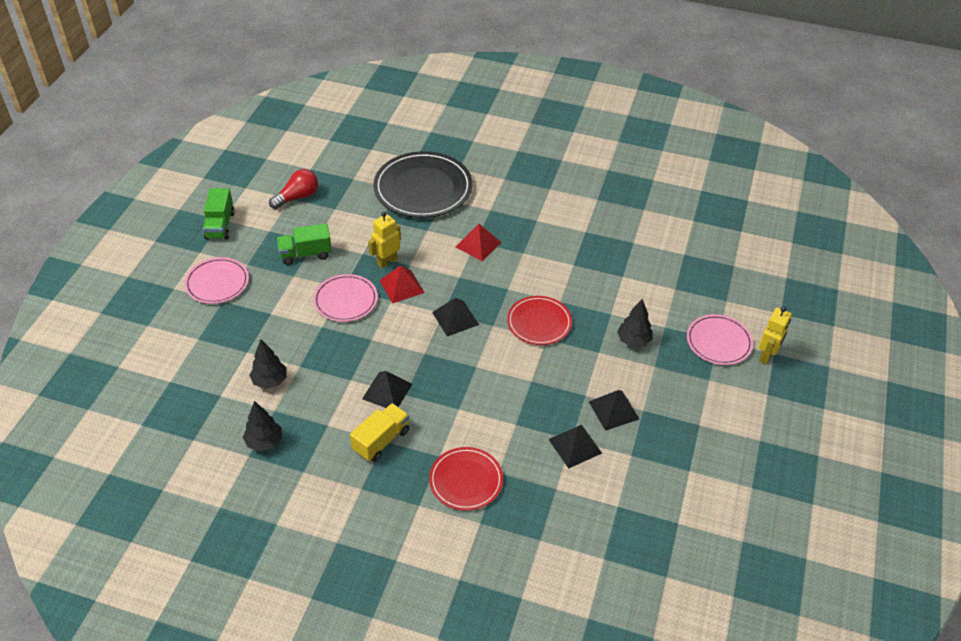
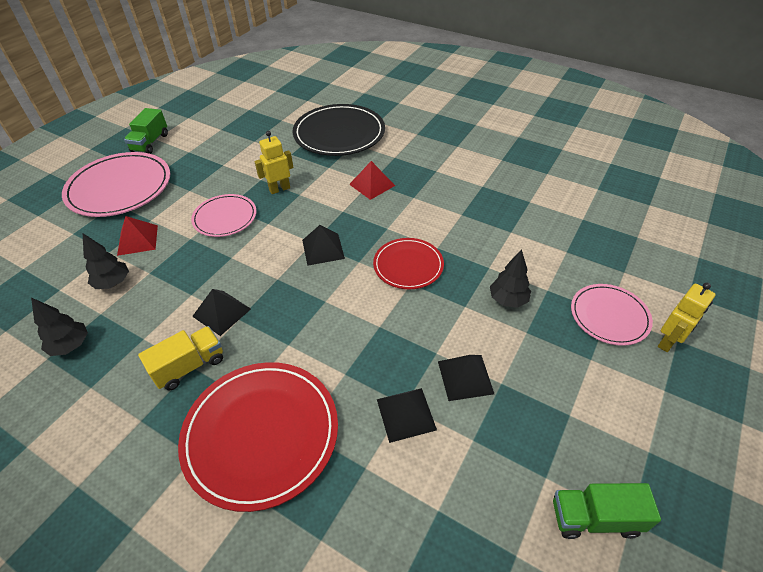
camera: 15 degrees right, 0 degrees up
(217, 283) = (120, 188): pink plate -> pink plate, size x1.71
(297, 197) = (227, 129): red light bulb -> none
(306, 254) = (209, 174): green truck -> green truck (594, 517)
(402, 286) = (283, 212): red pyramid -> red pyramid (138, 240)
(466, 480) = (261, 434): red plate -> red plate, size x1.71

